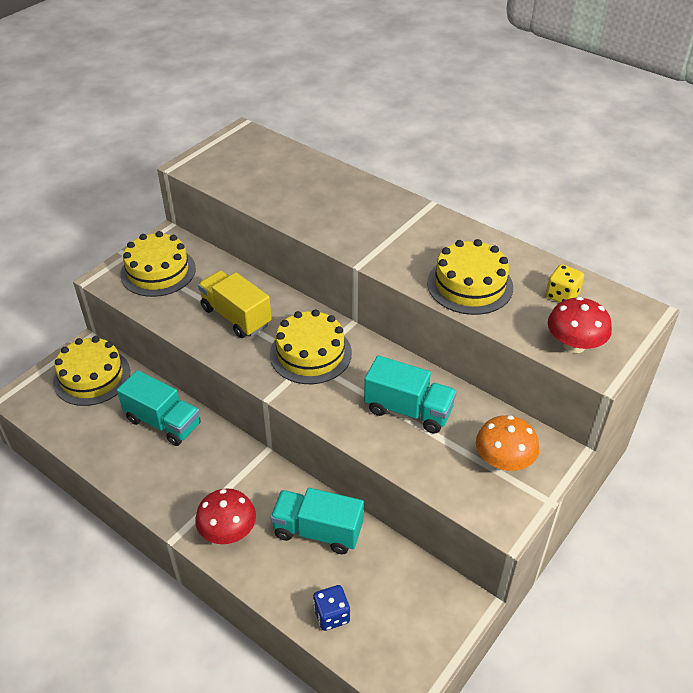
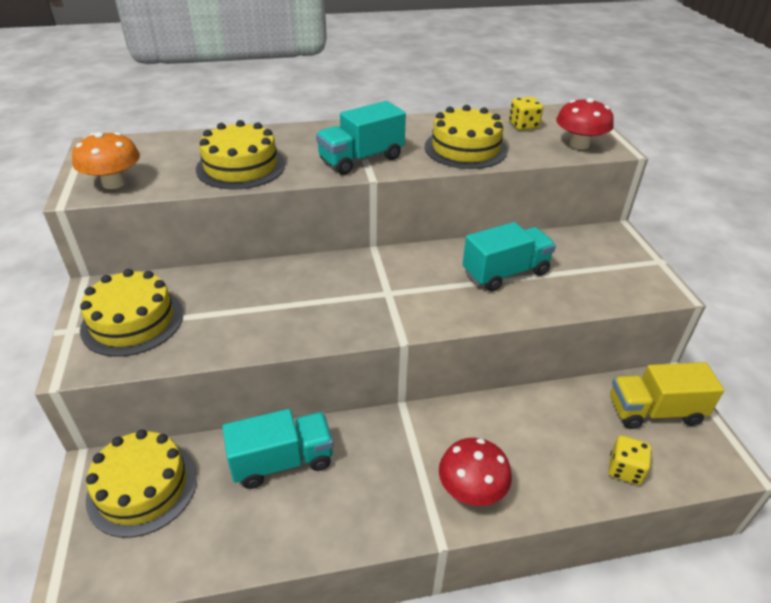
camera: 50 degrees left, 5 degrees down
(236, 316) = (274, 304): yellow truck -> yellow truck (654, 411)
(310, 353) = (380, 287): yellow cake -> yellow cake (241, 166)
(318, 531) = (526, 425): turquoise truck -> turquoise truck (361, 159)
(331, 615) = (625, 470): blue dice -> yellow dice
(503, 461) = (603, 259): orange mushroom -> orange mushroom (114, 183)

